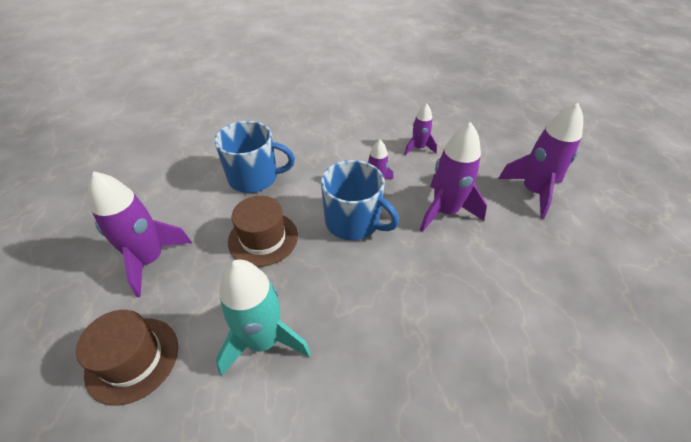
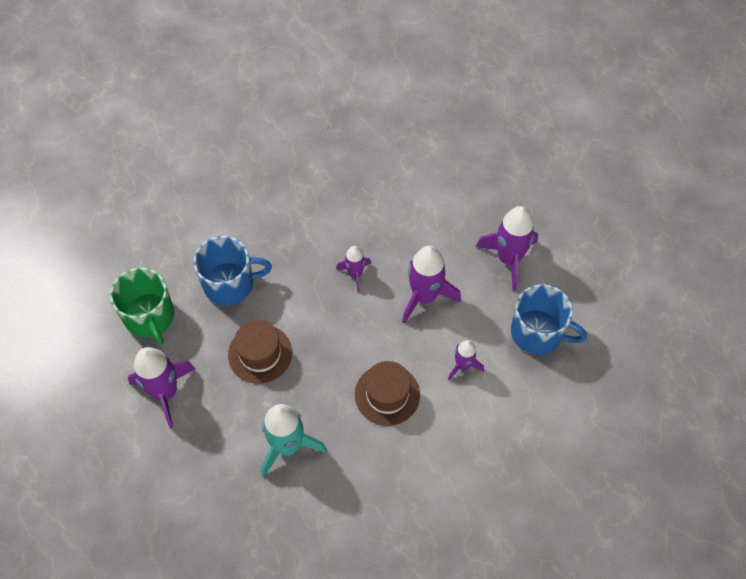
camera: 10 degrees left, 15 degrees up
(132, 359) = (191, 476): brown hat -> brown hat (387, 394)
(169, 193) = (150, 317): none -> green mug
(353, 222) = (340, 322): blue mug -> blue mug (538, 332)
(418, 148) = (393, 215): purple rocket -> purple rocket (463, 366)

